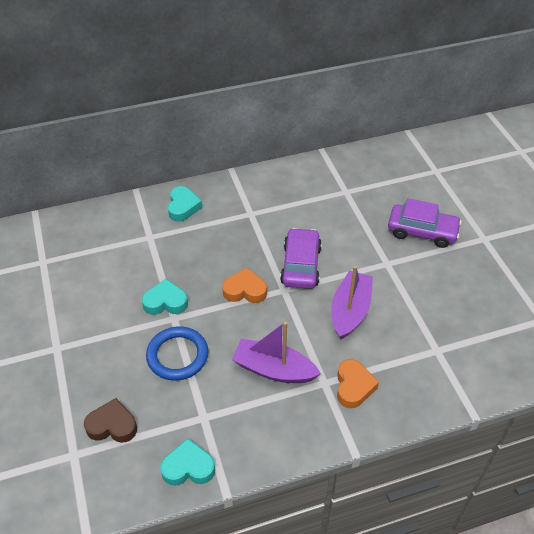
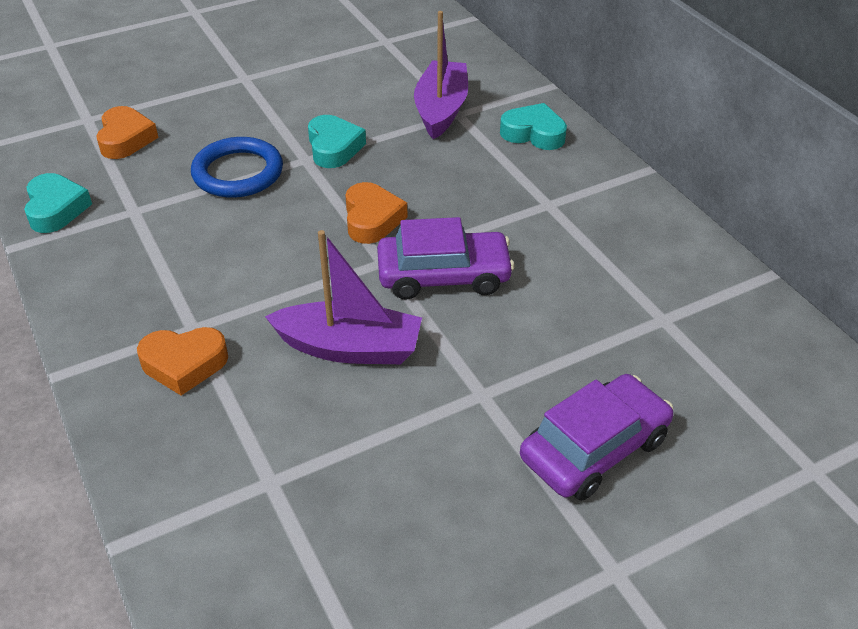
camera: 80 degrees right, 5 degrees down
(112, 425) = (126, 139): brown heart -> orange heart
(183, 207) = (533, 133): turquoise heart -> turquoise heart turned 150 degrees counterclockwise
(274, 369) = (216, 268): purple boat -> purple boat (441, 109)
(422, 231) = (594, 448): purple car -> purple car turned 135 degrees counterclockwise

